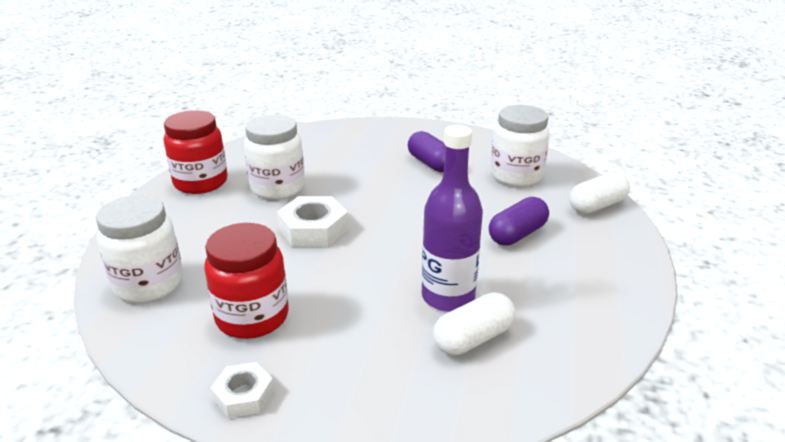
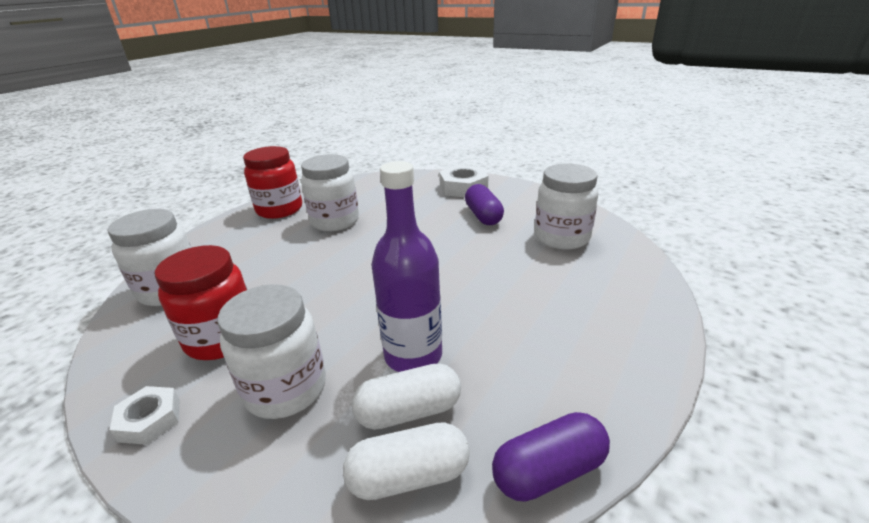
camera: 20 degrees right, 0 degrees up
(313, 229) = (336, 262): white nut -> white nut (463, 187)
(353, 345) = (286, 389): none -> white jar
(517, 234) = (528, 299): purple capsule -> purple capsule (548, 471)
(597, 206) = (636, 281): white capsule -> white capsule (409, 476)

